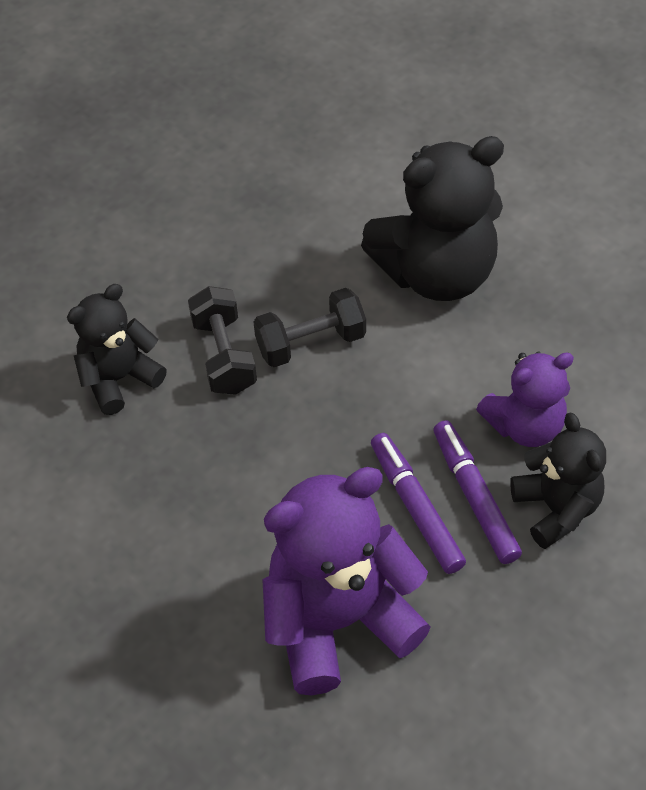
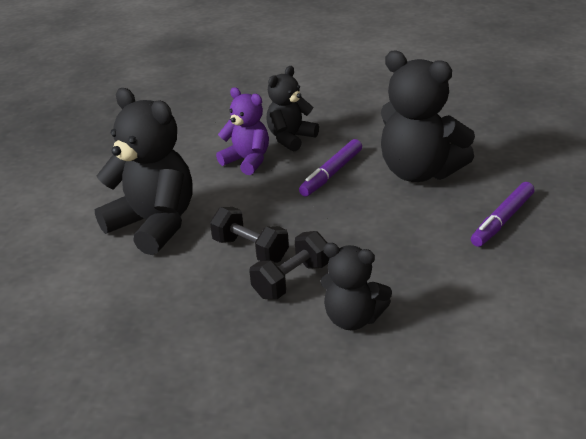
camera: 120 degrees left, 20 degrees down
(338, 620) = (419, 172): purple teddy bear -> black teddy bear
(474, 497) = (307, 160): purple marker -> purple marker (502, 220)

